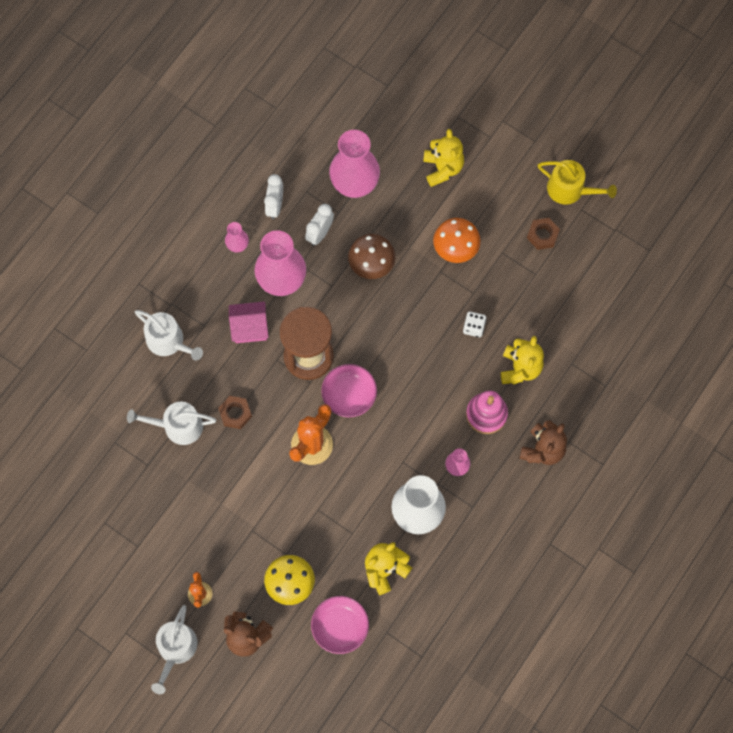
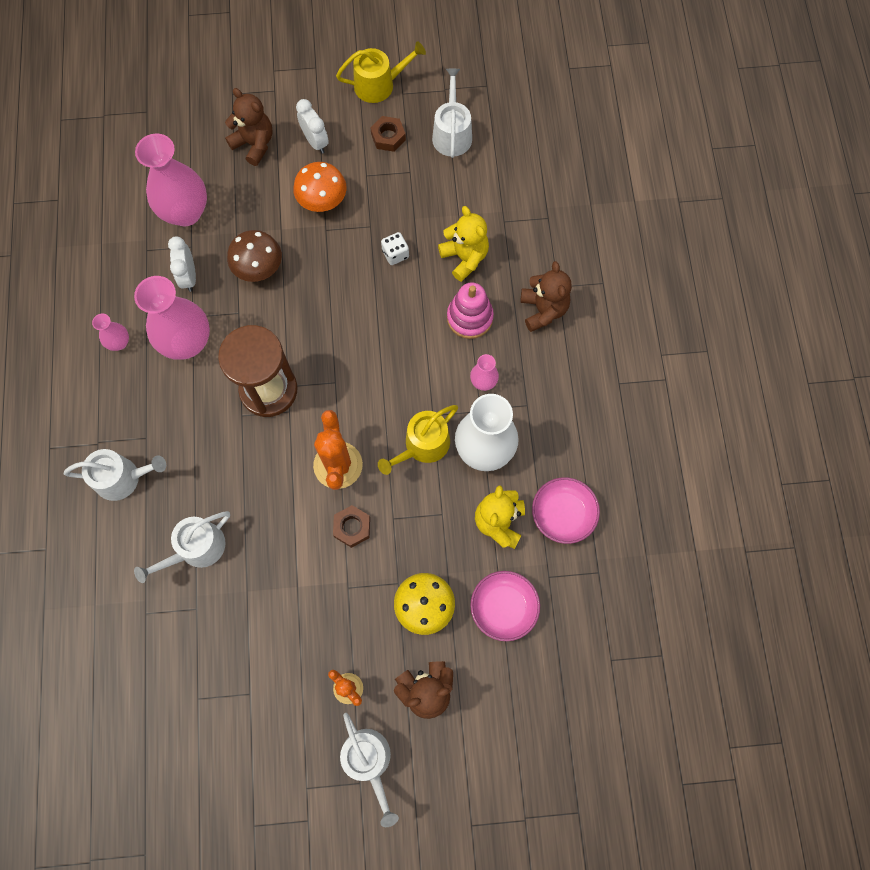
camera: 40 degrees left, 0 degrees up
(235, 413) = (242, 494): brown nut -> brown nut (352, 527)
(250, 327) = (191, 406): pink house -> none
(275, 206) = (127, 283): white clock -> white clock (315, 142)
(349, 395) = (334, 395): pink bowl -> pink bowl (563, 514)
(378, 477) = (422, 446): none -> yellow watering can
(442, 168) = (254, 144): yellow teddy bear -> brown teddy bear
(591, 268) = (452, 133): none -> white watering can

